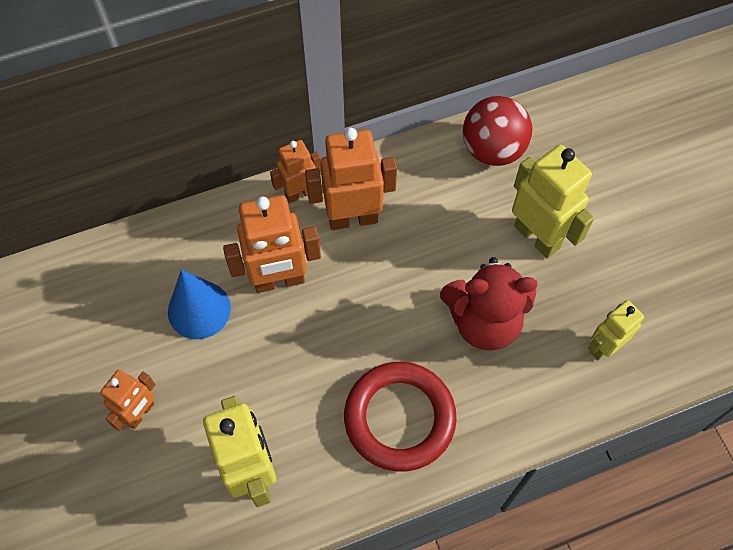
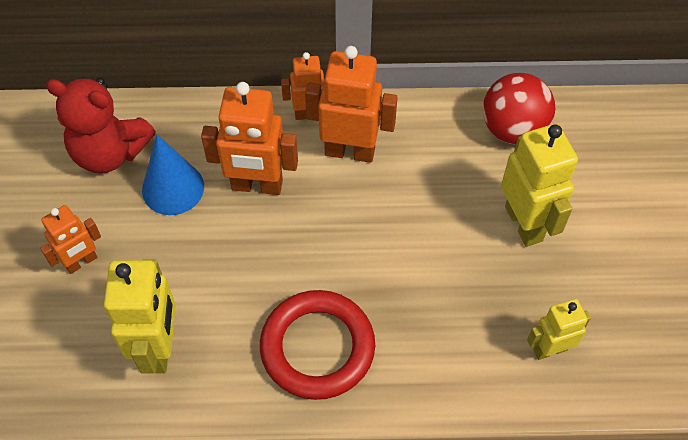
camera: 20 degrees right, 5 degrees down
(484, 321) = (438, 285): red teddy bear -> red teddy bear (110, 152)

